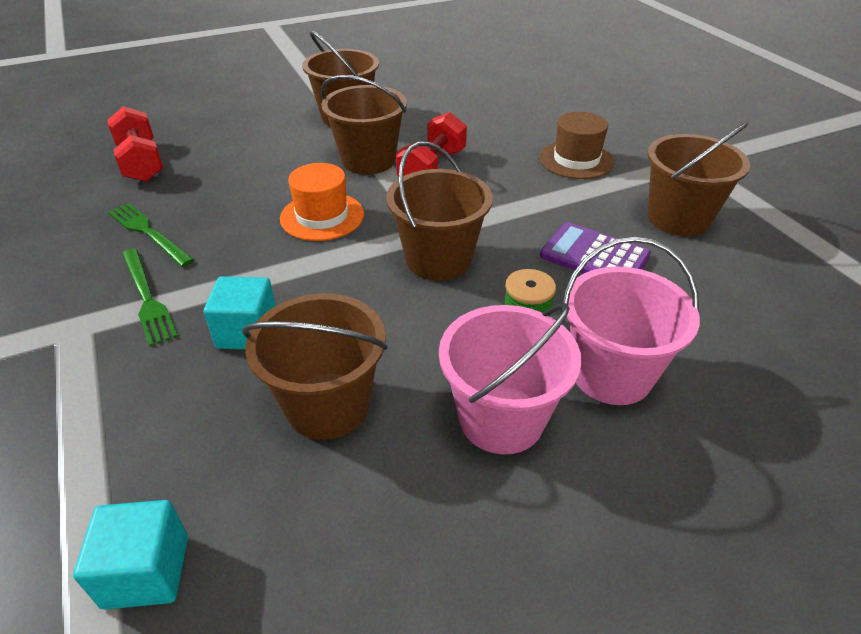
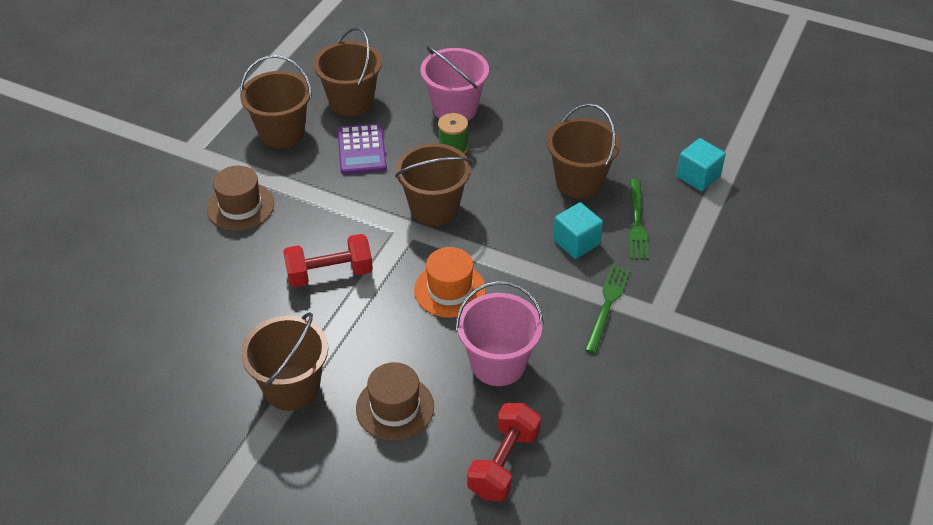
camera: 130 degrees left, 5 degrees up
(148, 233) = (564, 364): green fork -> green fork (637, 222)
(261, 144) = (395, 407): none -> brown hat
(368, 160) = (353, 318): brown bucket -> brown bucket (351, 102)
(501, 419) = (521, 128): pink bucket -> pink bucket (498, 364)

